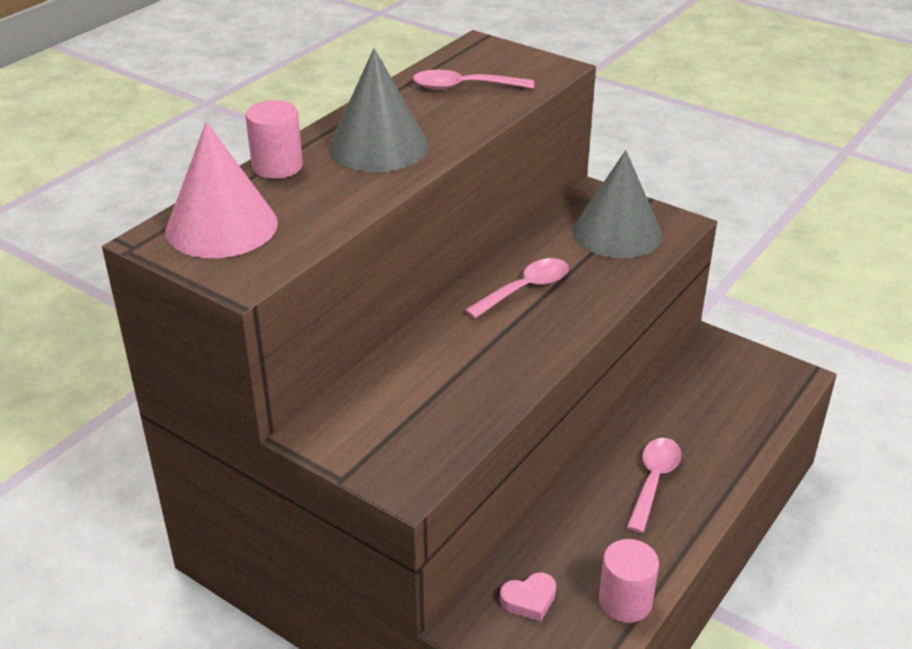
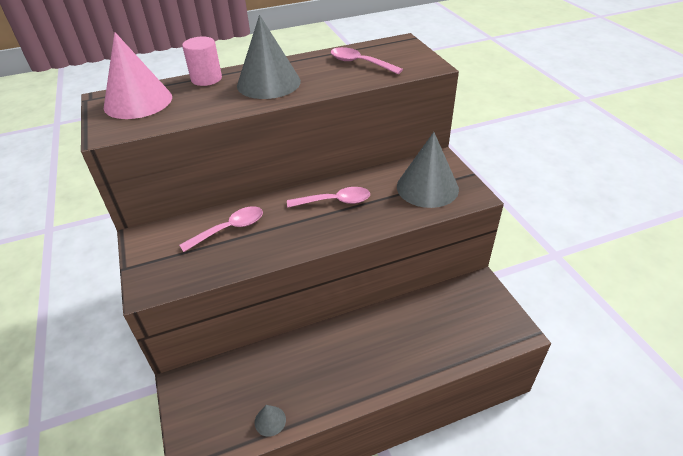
camera: 35 degrees right, 5 degrees up
(529, 600) = (223, 387): pink heart -> none
(625, 602) = (270, 421): pink cylinder -> grey cone
(653, 481) = (359, 354): pink spoon -> pink spoon (229, 229)

